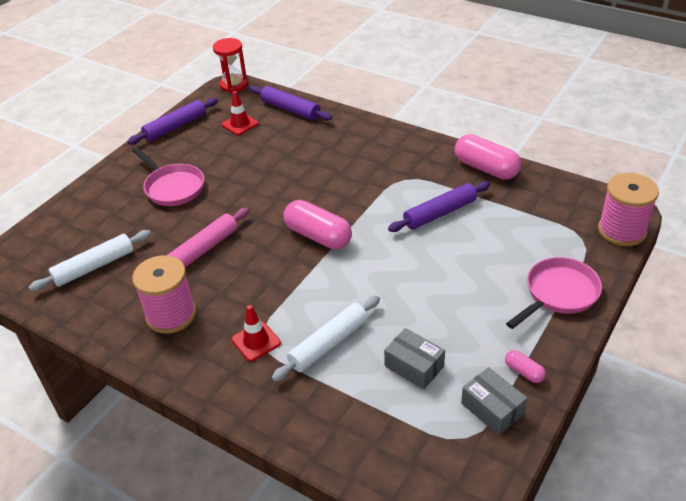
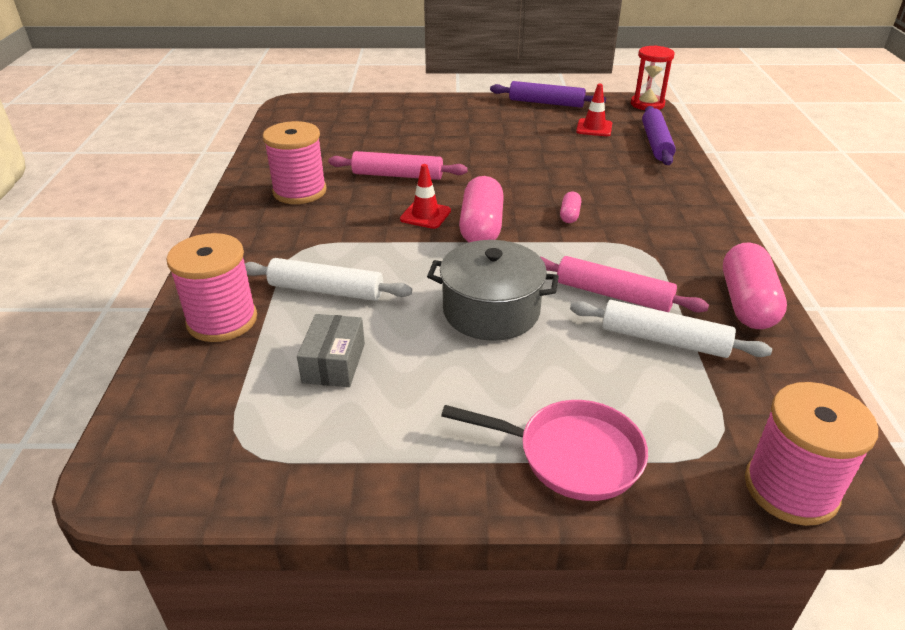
camera: 55 degrees right, 5 degrees down
(94, 266) = (329, 138): white rolling pin -> white rolling pin (664, 340)
(172, 187) = (464, 132): pink pan -> none
(256, 341) = (298, 246): red traffic cone -> red traffic cone (425, 215)
(320, 414) = (222, 320): none -> pink spool
(415, 271) = (491, 311): none -> grey pot
(440, 213) = (613, 295): purple rolling pin -> pink rolling pin
(492, 408) = (304, 455): grey box -> none
(524, 372) = (389, 466): pink capsule -> pink capsule (569, 215)

